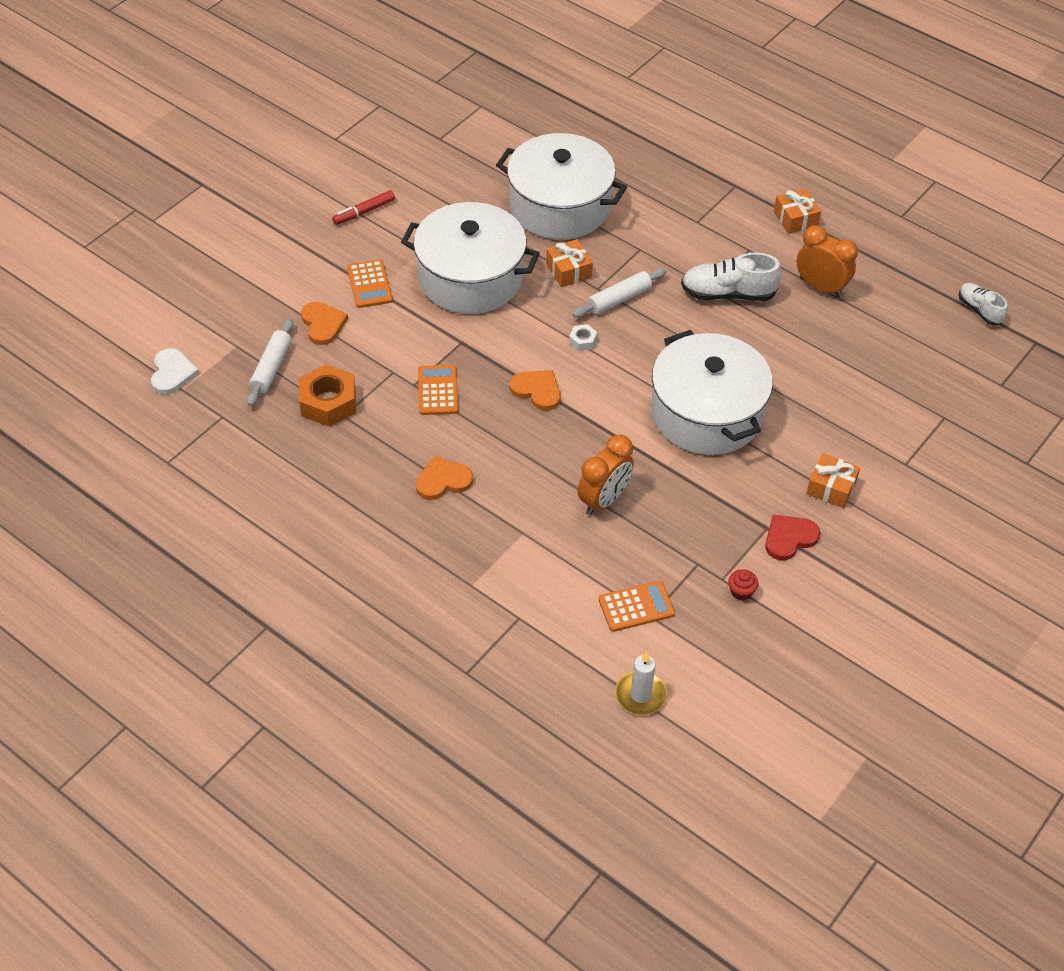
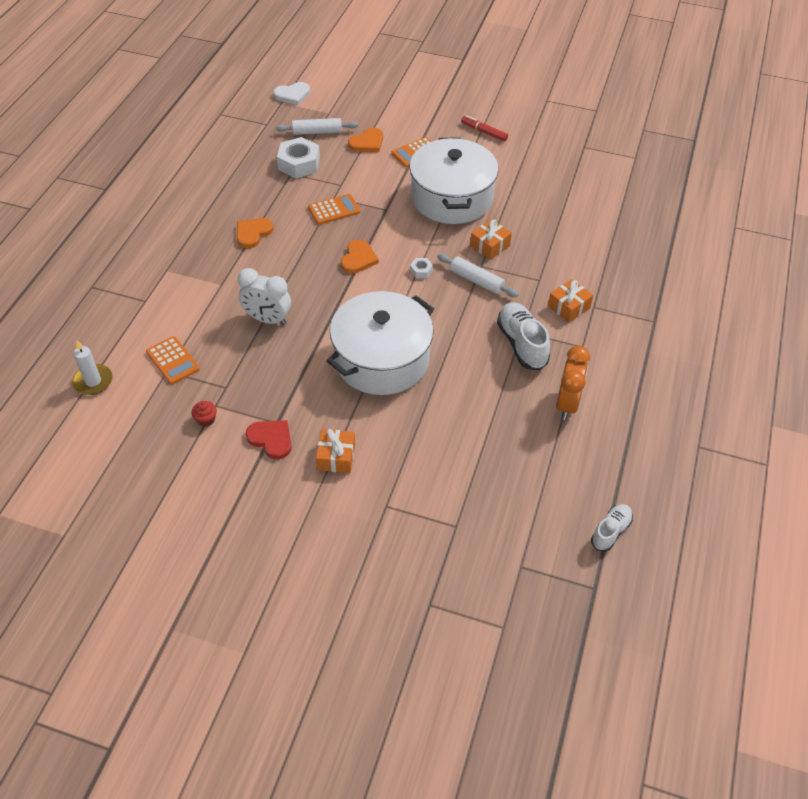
camera: 70 degrees right, 0 degrees up
(328, 402) = (299, 164): orange nut -> white nut
(443, 480) = (253, 233): orange heart -> orange heart turned 105 degrees counterclockwise
(559, 206) = (556, 224): white pot -> none
(604, 500) = (267, 319): orange clock -> white clock
(795, 219) = (641, 369): orange gift -> orange gift (568, 307)

